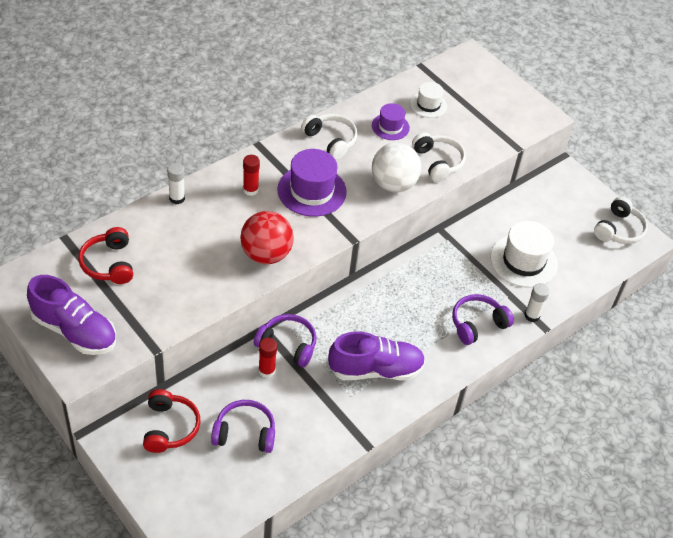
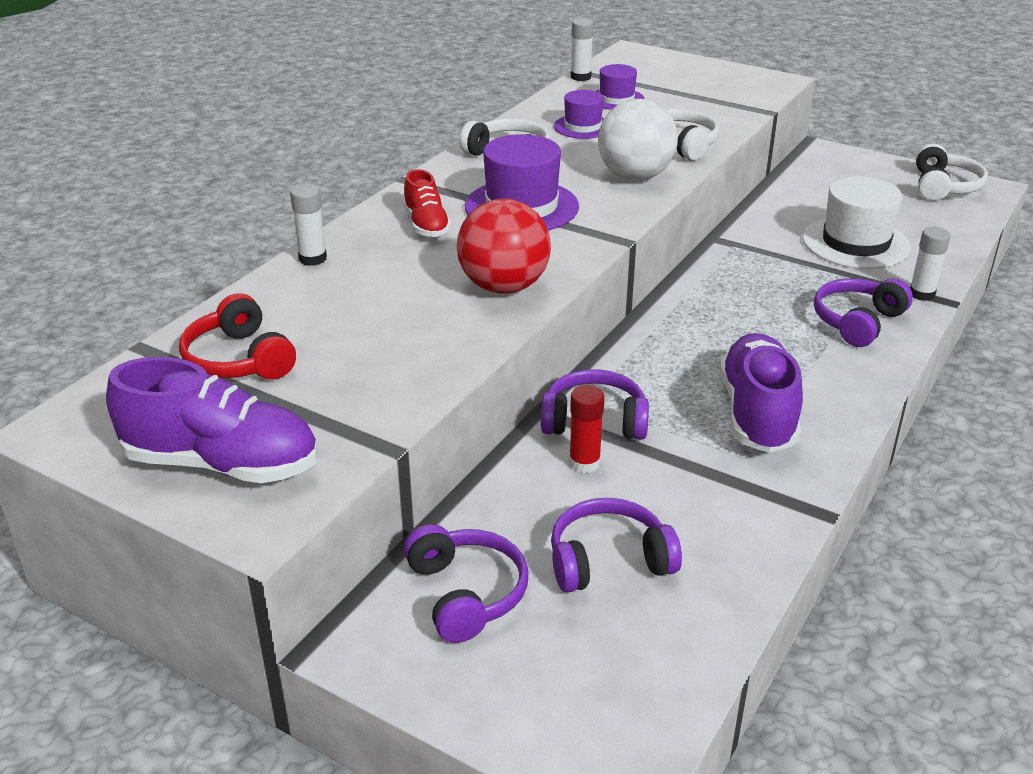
camera: 15 degrees left, 15 degrees down
(169, 427) = (466, 593): red headphones -> purple headphones
(250, 190) = (426, 225): red glue stick -> red shoe
(375, 370) = (757, 413): purple shoe -> purple shoe turned 60 degrees counterclockwise
(419, 74) = (581, 77): none -> white glue stick
(428, 105) = (616, 99): white hat -> purple hat

